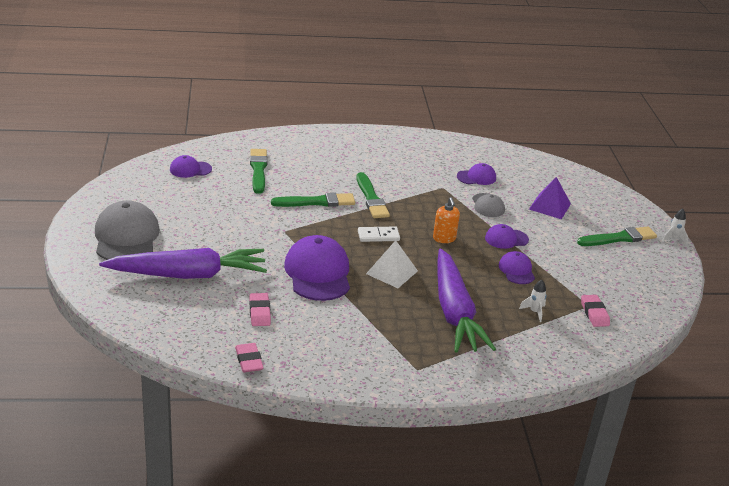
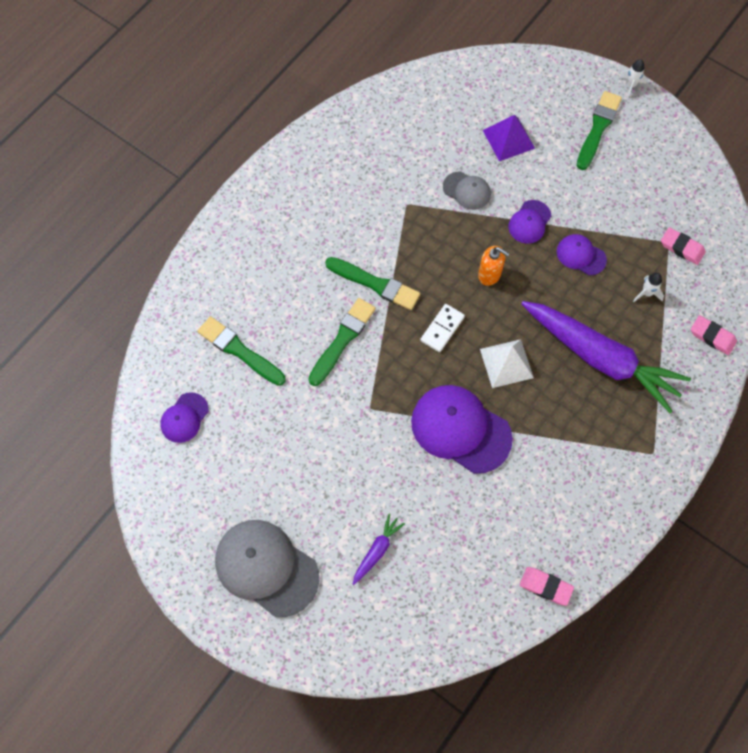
camera: 45 degrees left, 35 degrees up
(188, 275) = (377, 550): purple carrot -> purple carrot, size x0.41
(259, 312) = (483, 526): pink eraser -> pink eraser (712, 336)
(476, 177) = (413, 159): purple cap -> none

